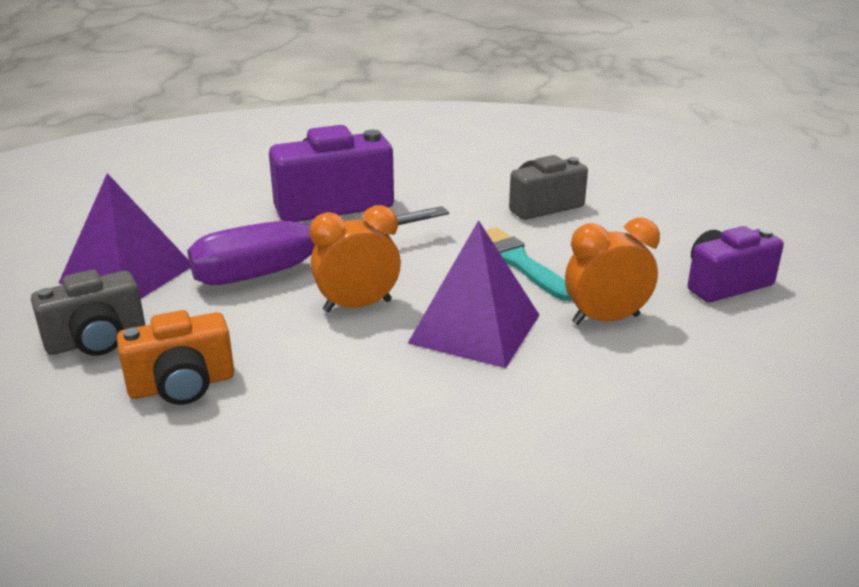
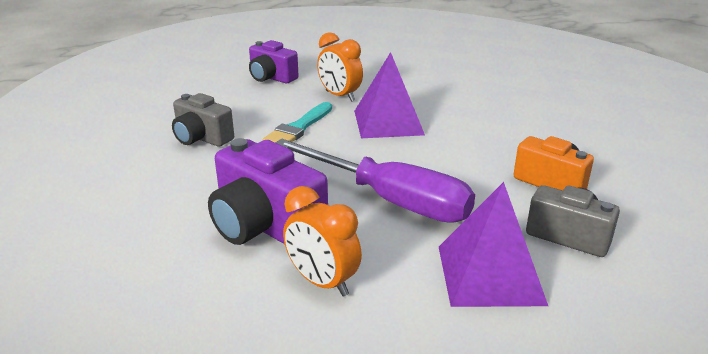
camera: 120 degrees left, 0 degrees up
(357, 306) = (408, 160): orange clock -> orange clock (322, 282)

